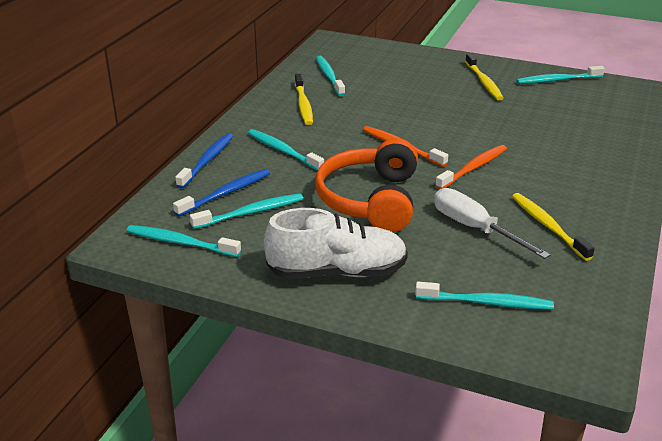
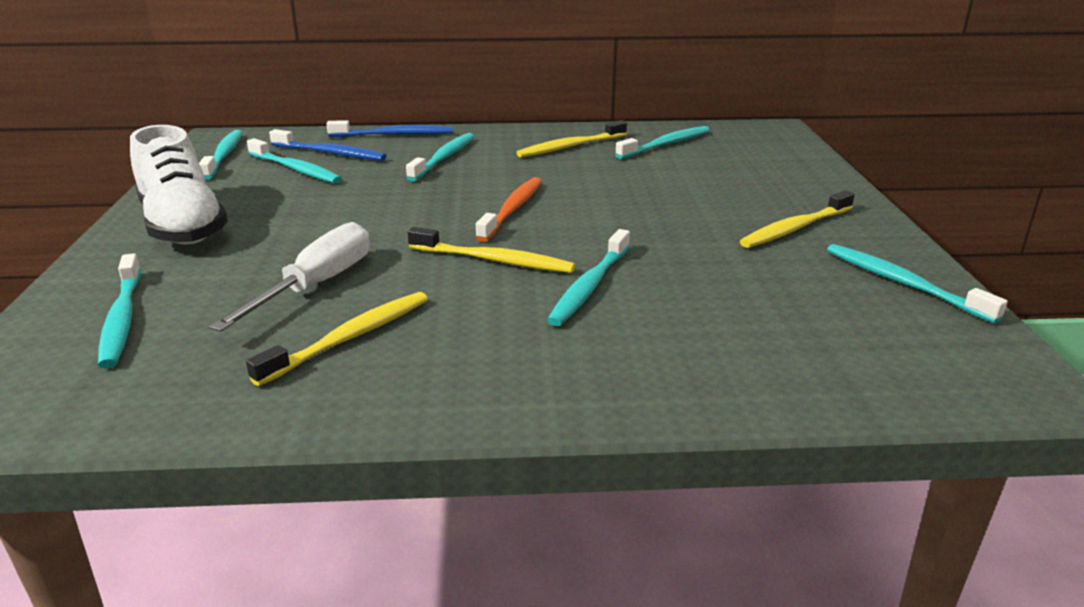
camera: 65 degrees right, 5 degrees down
(371, 200) = (357, 215): orange headphones -> none
(473, 168) = (493, 260): orange toothbrush -> yellow toothbrush
(521, 149) = (590, 286): none -> turquoise toothbrush

